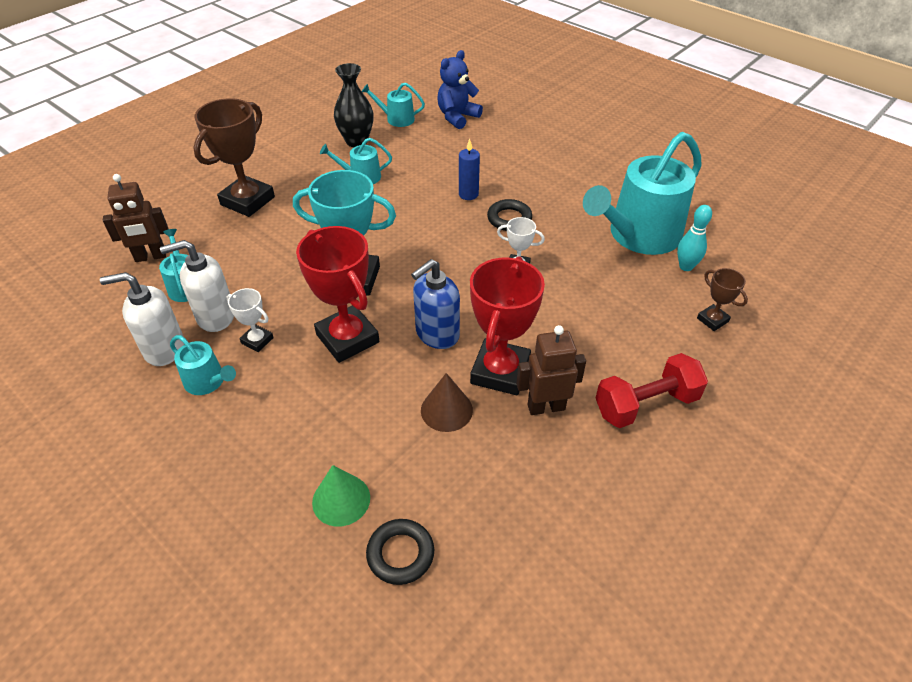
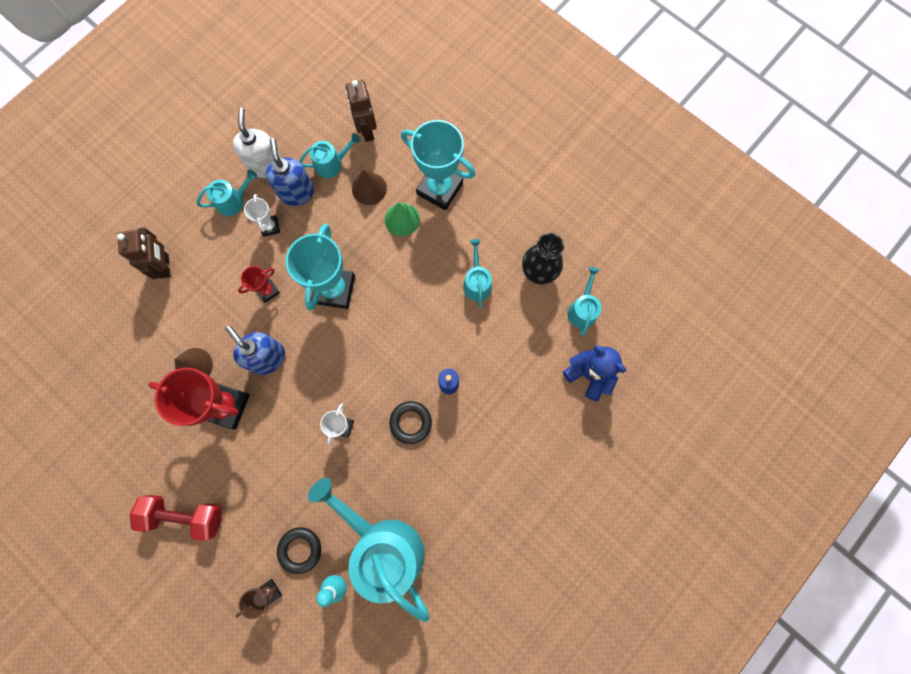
camera: 90 degrees right, 30 degrees up
(207, 382) = (233, 201): turquoise watering can -> turquoise watering can turned 150 degrees counterclockwise
(215, 316) = (297, 193): white soap dispenser -> blue soap dispenser
(230, 253) = (369, 188): none -> brown cone
(247, 201) = (439, 189): brown trophy -> turquoise trophy
(257, 340) = (270, 227): white trophy -> white trophy turned 45 degrees counterclockwise
(341, 499) = (130, 301): green cone -> green cone (402, 219)
(347, 338) = (268, 291): red trophy -> red trophy, size x0.49
(400, 554) = (89, 339): black ring -> black ring (300, 549)
(546, 407) = (190, 438): brown robot -> brown robot (165, 266)
(646, 404) = (185, 515): red dumbbell -> red dumbbell turned 60 degrees counterclockwise

